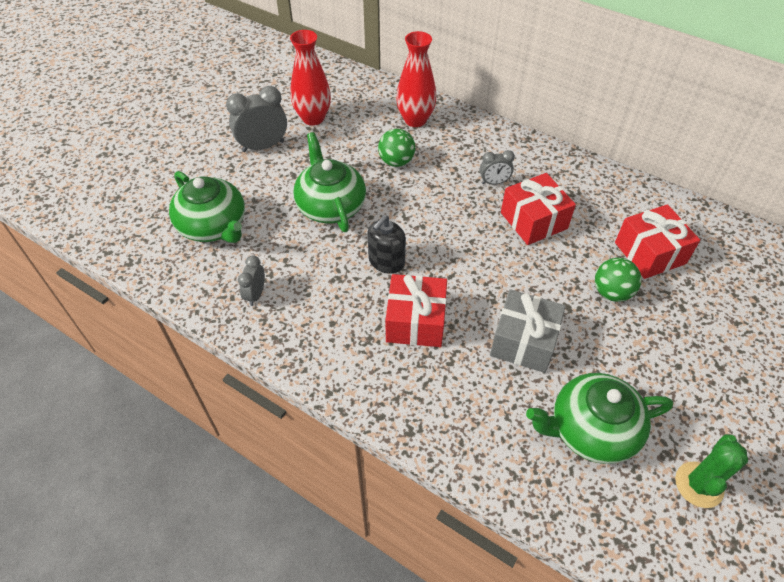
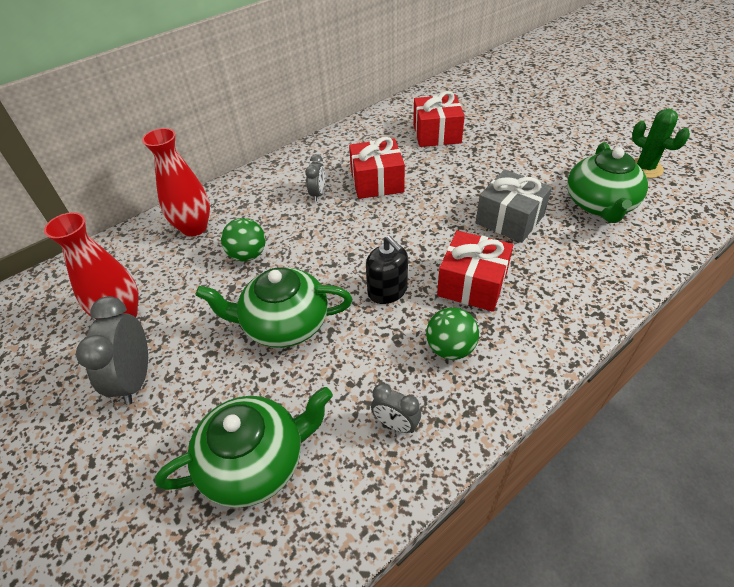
camera: 70 degrees left, 5 degrees down
(611, 292) = (470, 161): green ball -> green ball (450, 348)

